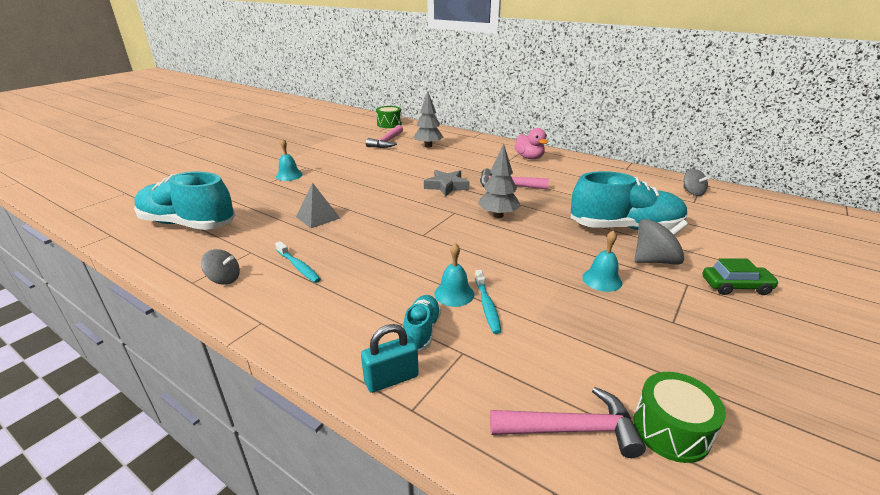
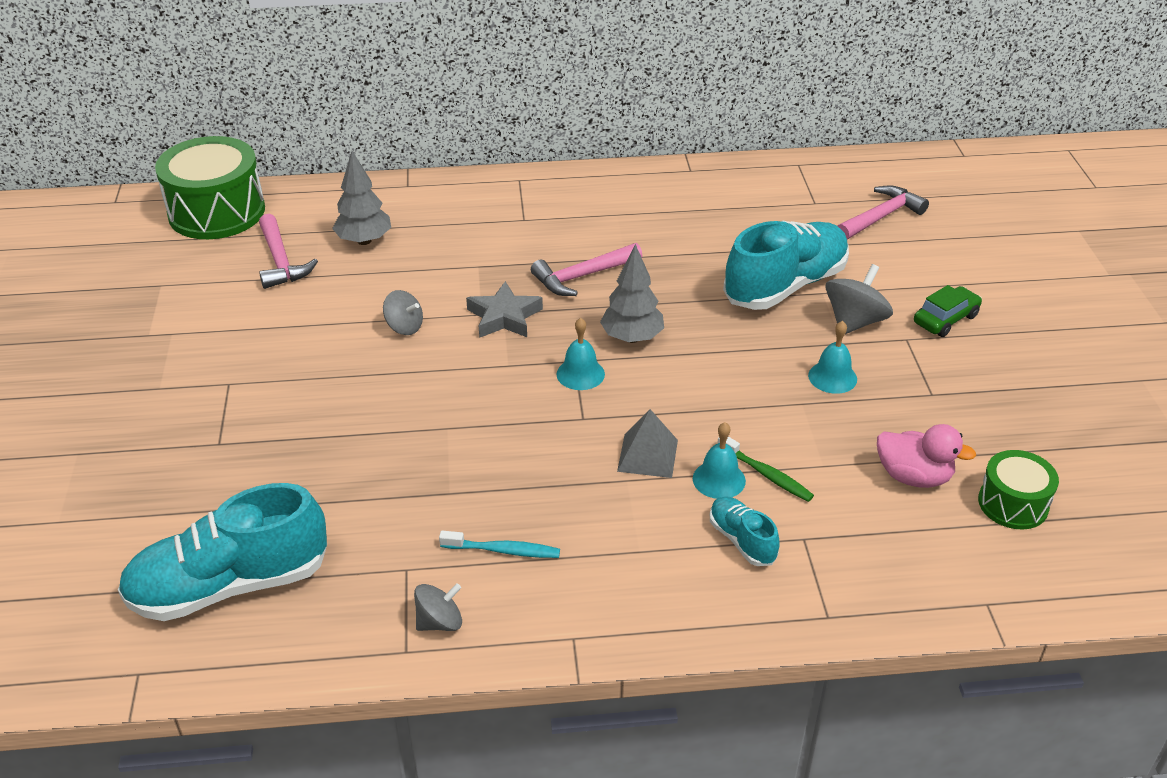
camera: 40 degrees left, 10 degrees up
(289, 175) = (229, 415): turquoise bell -> turquoise bell (580, 374)
(318, 217) = (406, 466): grey pyramid -> grey pyramid (647, 455)
(389, 124) = (217, 212): green drum -> green drum, size x1.82
(391, 379) = (778, 604): turquoise padlock -> none
(487, 306) = (766, 474): turquoise toothbrush -> green toothbrush
(529, 157) = (546, 202): pink duck -> pink duck (913, 476)
(572, 429) = (953, 549): pink hammer -> pink hammer (881, 217)
(692, 192) = (800, 186): grey spinning top -> grey spinning top (404, 327)

